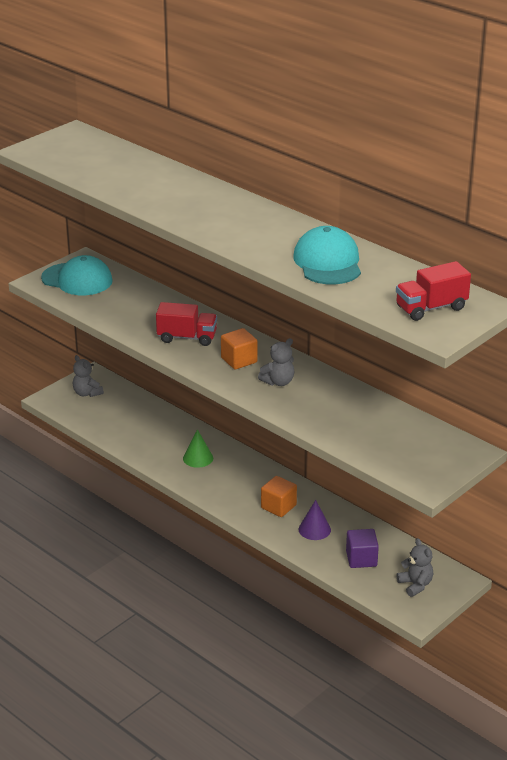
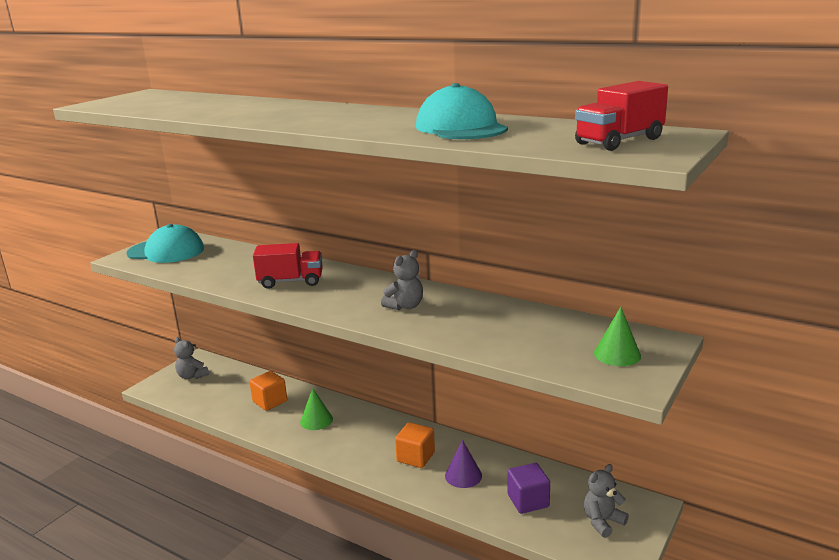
camera: 10 degrees left, 10 degrees down
(239, 360) = (354, 293): orange cube -> orange cube (270, 401)
(415, 585) = (602, 521): grey teddy bear -> grey teddy bear turned 90 degrees counterclockwise
(428, 457) = (617, 354): none -> green cone

